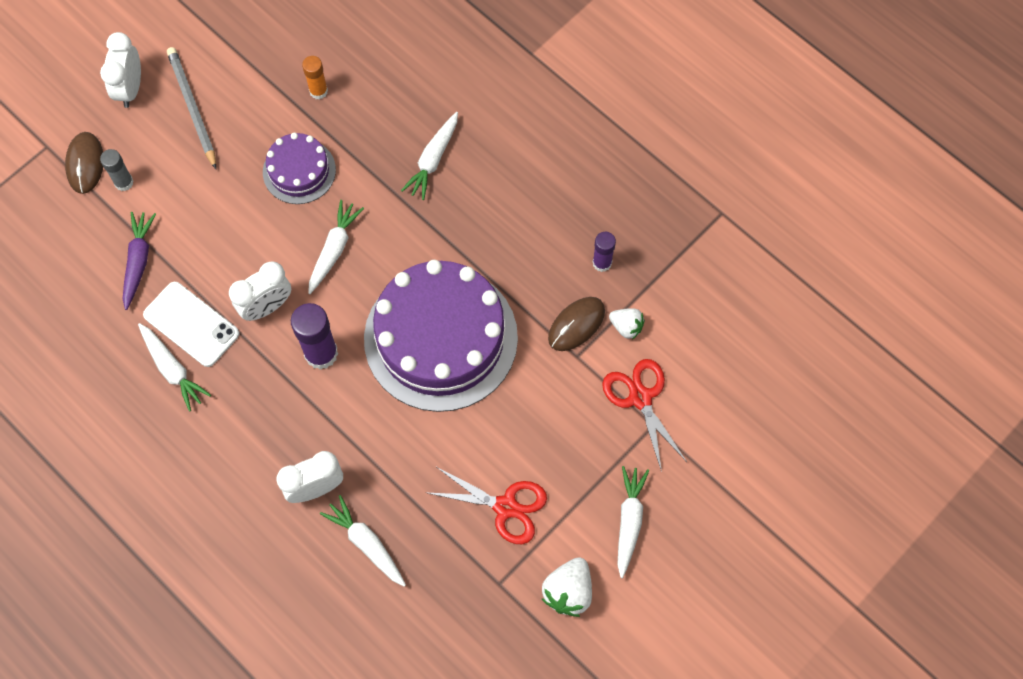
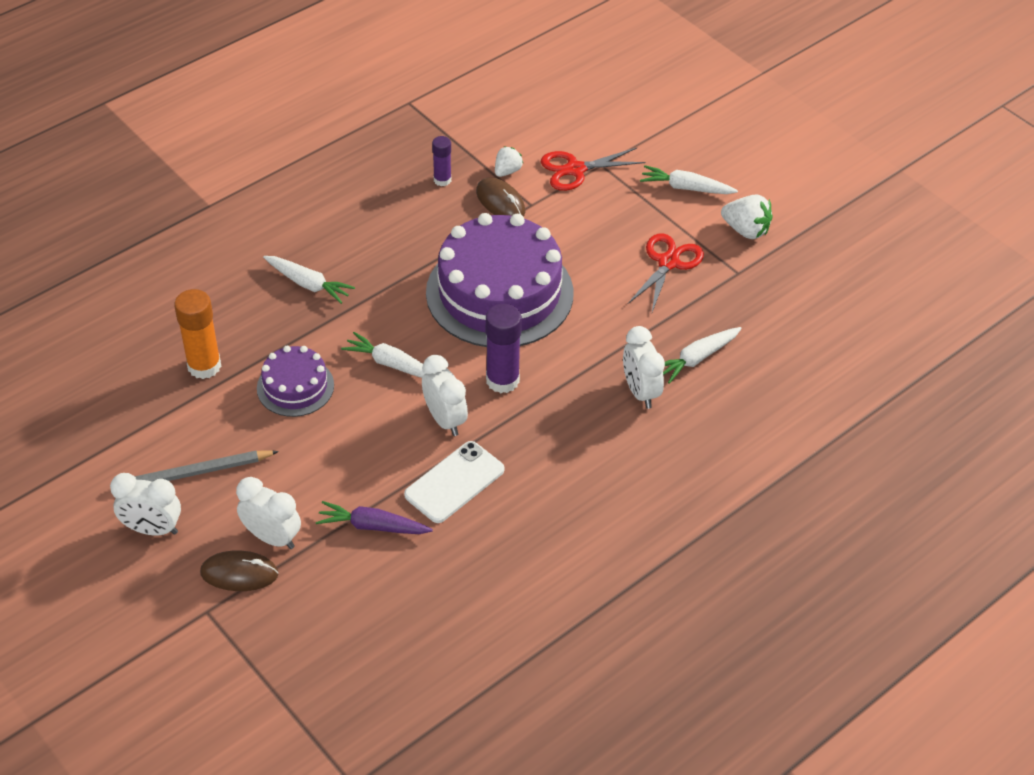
camera: 85 degrees left, 20 degrees down
(124, 182) = (272, 537): grey glue stick -> white clock
(173, 369) = (503, 499): white carrot -> none
(318, 91) = (204, 366): orange glue stick -> orange glue stick, size x1.69

